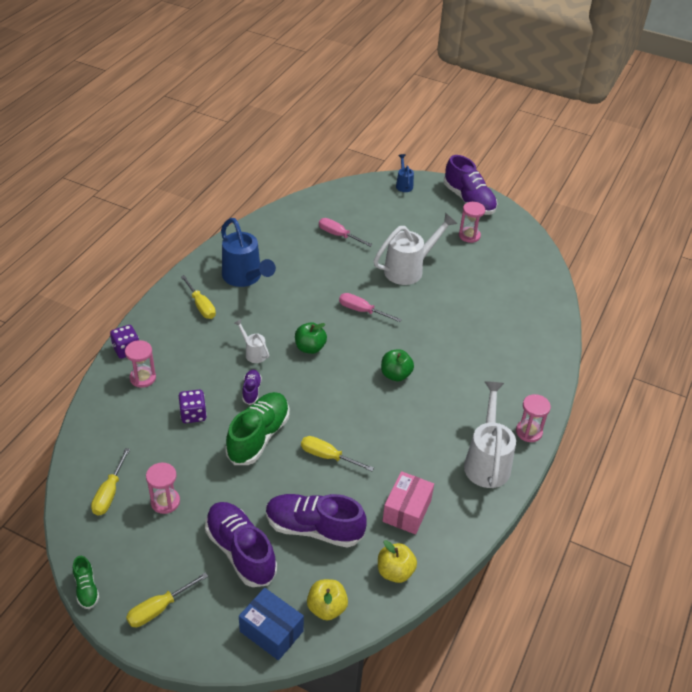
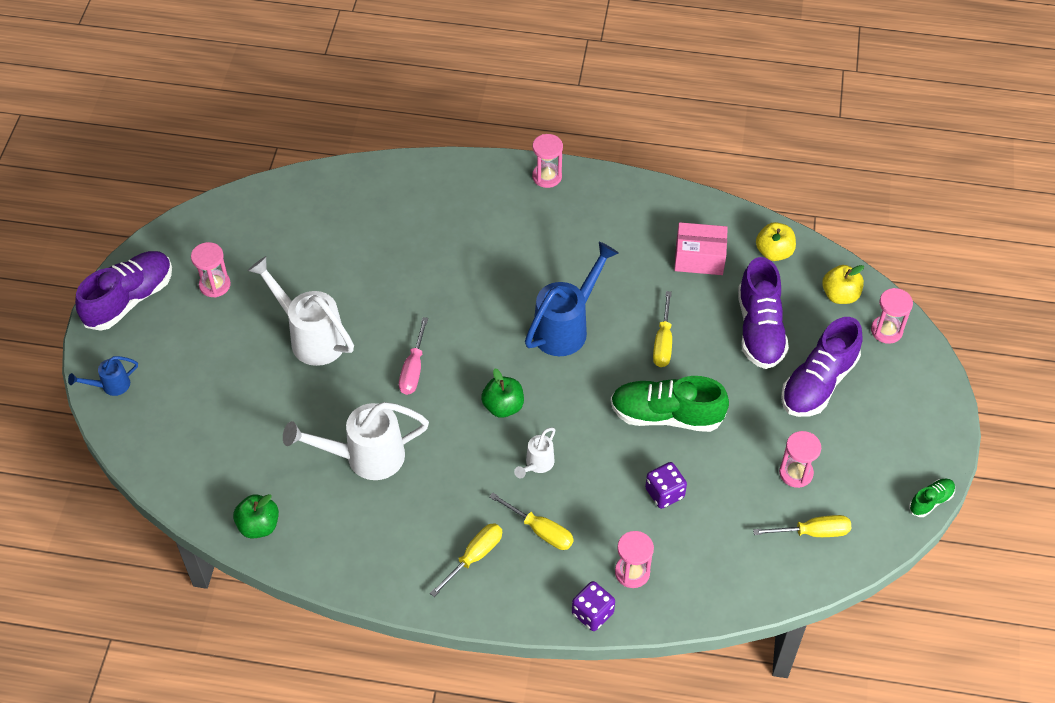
camera: 105 degrees left, 10 degrees up
(159, 609) = (915, 429): yellow screwdriver -> yellow screwdriver (541, 531)
(245, 278) = (397, 523): blue watering can -> blue watering can (566, 326)
(251, 391) = (601, 445): purple shoe -> none
(271, 631) = (886, 330): blue box -> pink hourglass
(338, 235) = (262, 437): pink screwdriver -> none
(395, 375) = (512, 309): green apple -> green apple (259, 525)
(487, 461) = (603, 205): white watering can -> white watering can (364, 457)

